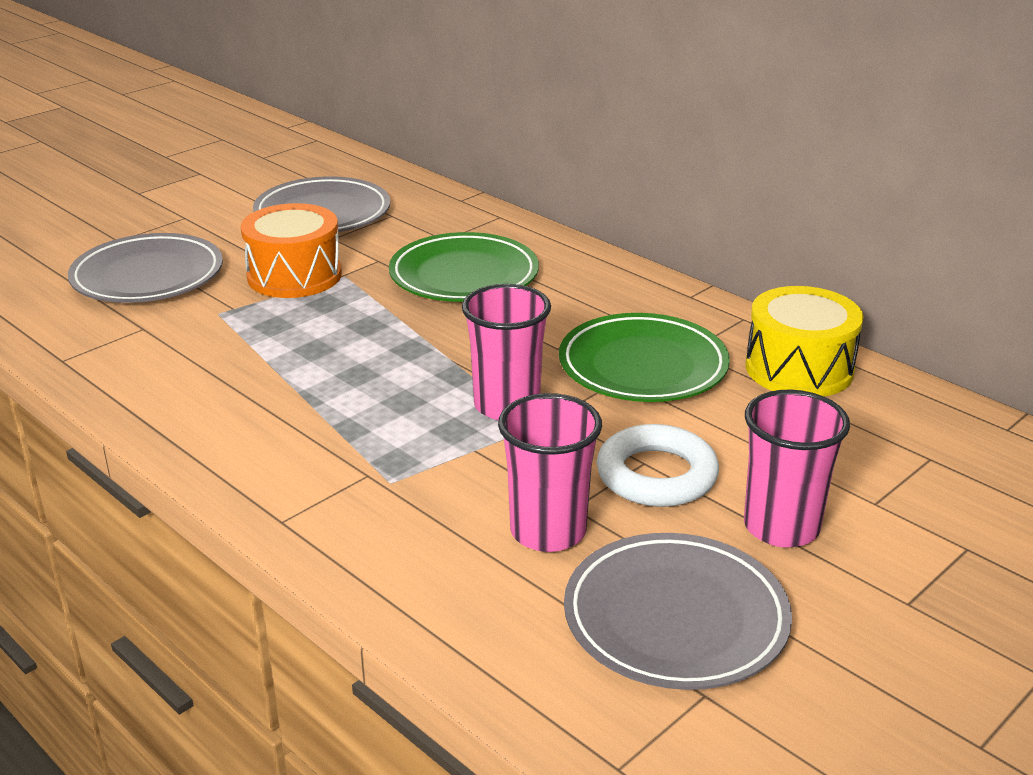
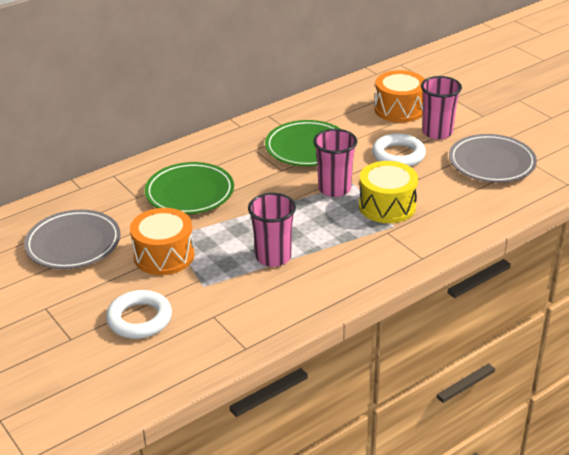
camera: 80 degrees left, 5 degrees up
(148, 276) = (139, 319): grey plate -> white ring
(548, 531) = (436, 186): pink cup -> pink cup (273, 257)
(799, 369) = (319, 109): yellow drum -> yellow drum (387, 206)
(858, 468) = (399, 109): none -> orange drum

